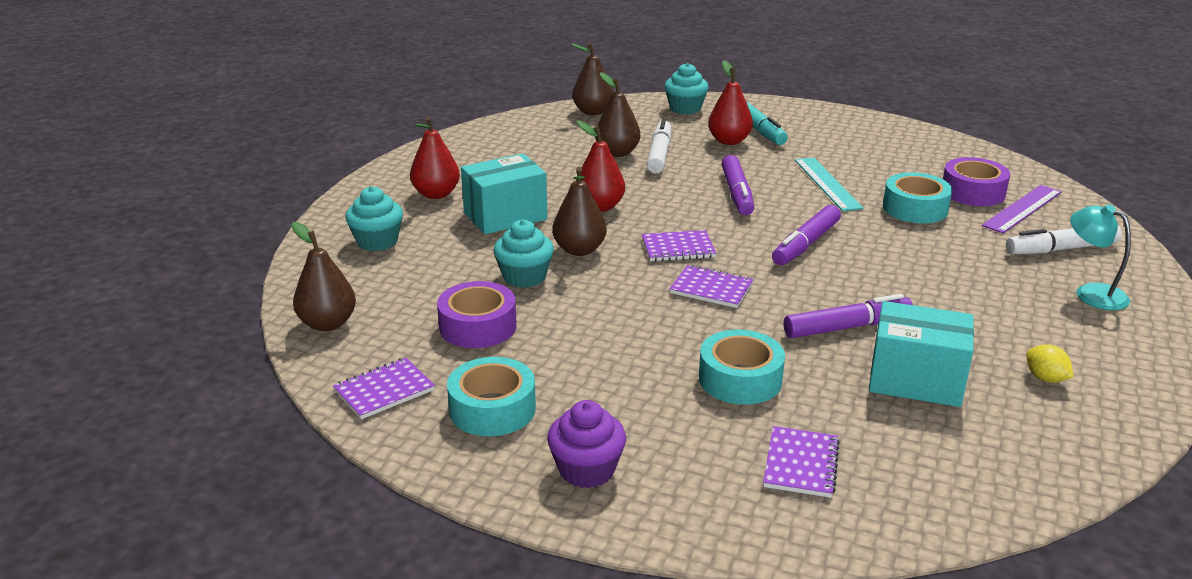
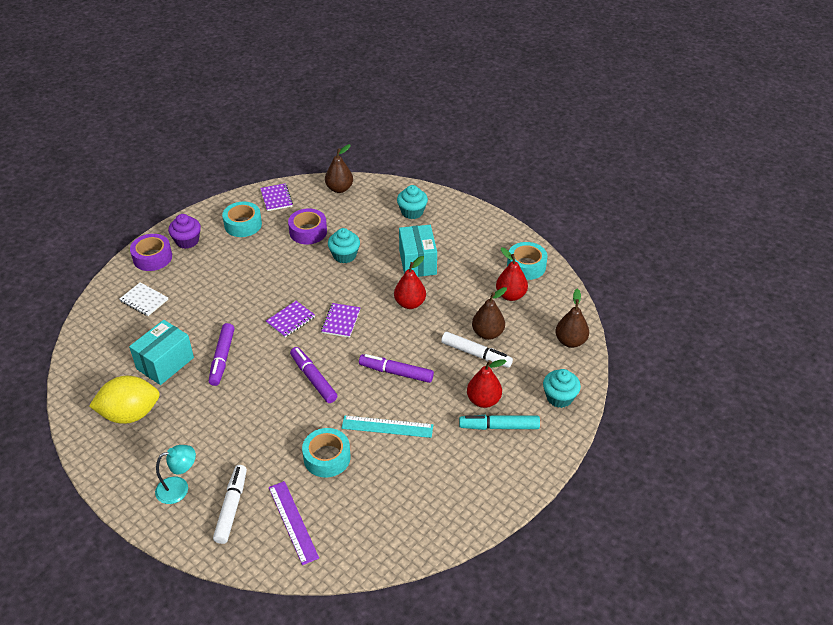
camera: 110 degrees right, 15 degrees up
(436, 194) = (460, 241): red pear -> red pear (510, 295)
(579, 250) = (361, 282): brown pear -> none
(740, 379) = (209, 303): turquoise tape -> turquoise tape (526, 266)
(801, 464) = (144, 300): purple notebook -> white notebook
(973, 192) = (332, 507): purple tape -> purple tape (152, 257)
(1045, 378) = (130, 414): yellow lemon -> yellow lemon, size x2.36

